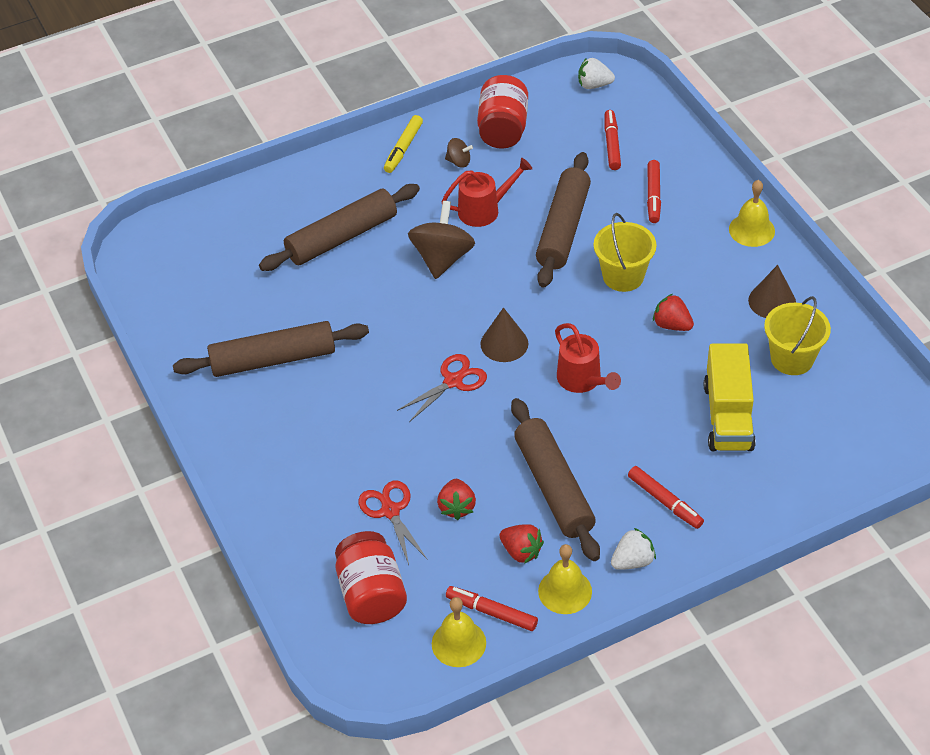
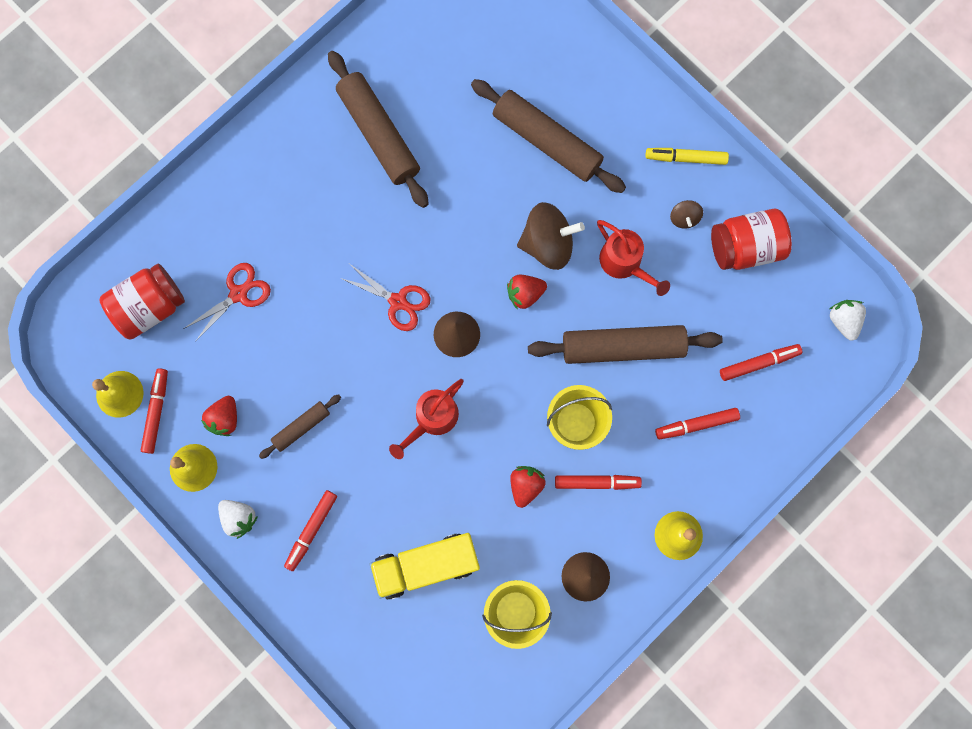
camera: 70 degrees right, 30 degrees up
(457, 507) = (257, 349): red strawberry -> red strawberry (525, 294)
(554, 487) = (301, 427): brown rolling pin -> brown rolling pin, size x0.51
(685, 274) = (597, 482): none -> red marker

